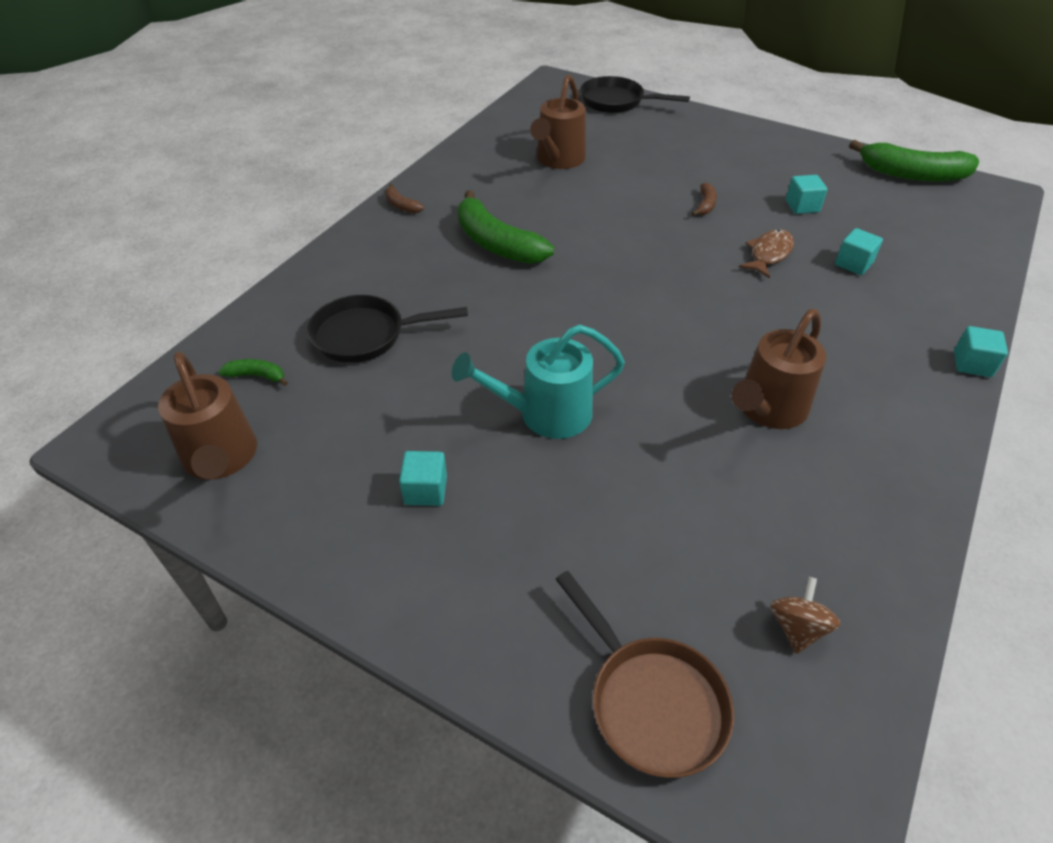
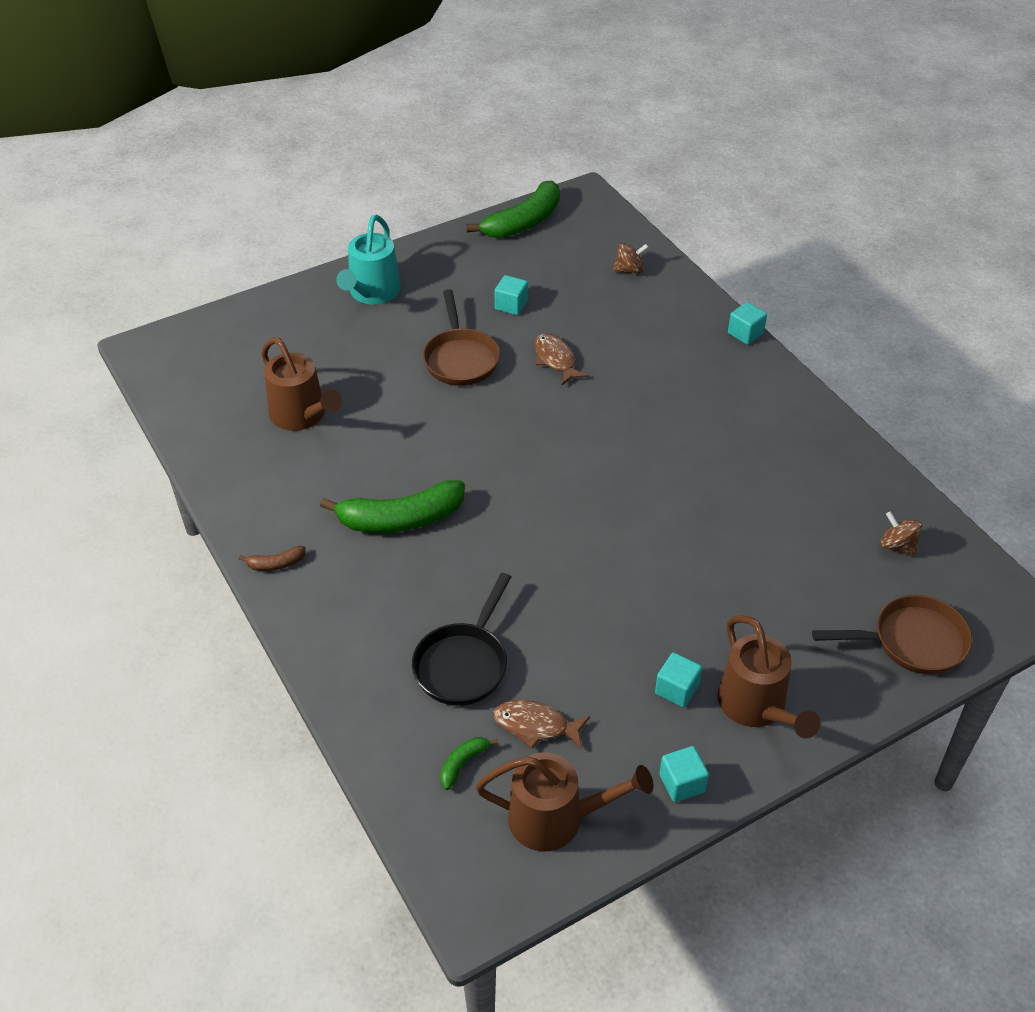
camera: 60 degrees left, 0 degrees up
(322, 405) = (535, 726): none -> brown fish
(544, 414) = (643, 584): turquoise watering can -> turquoise watering can (372, 294)
(616, 102) = (236, 325): black pan -> none
(705, 205) = (460, 358): brown banana -> brown pan
(767, 410) = (720, 458): brown watering can -> brown watering can (757, 708)
(853, 264) = (603, 322): turquoise cube -> turquoise cube (682, 783)
(944, 253) = (629, 270): none -> brown spinning top

